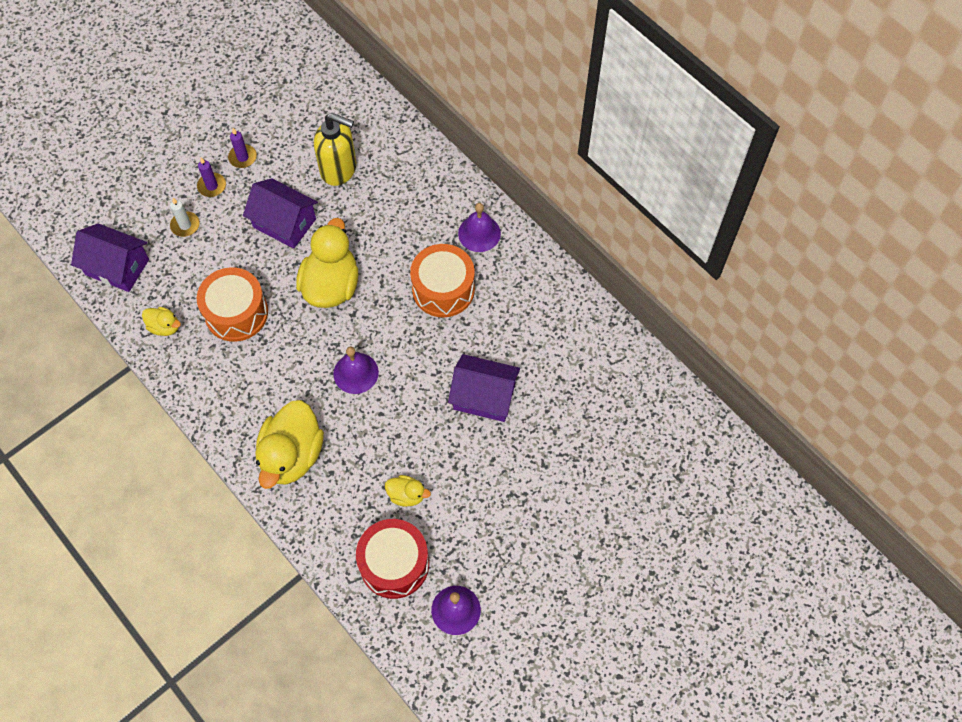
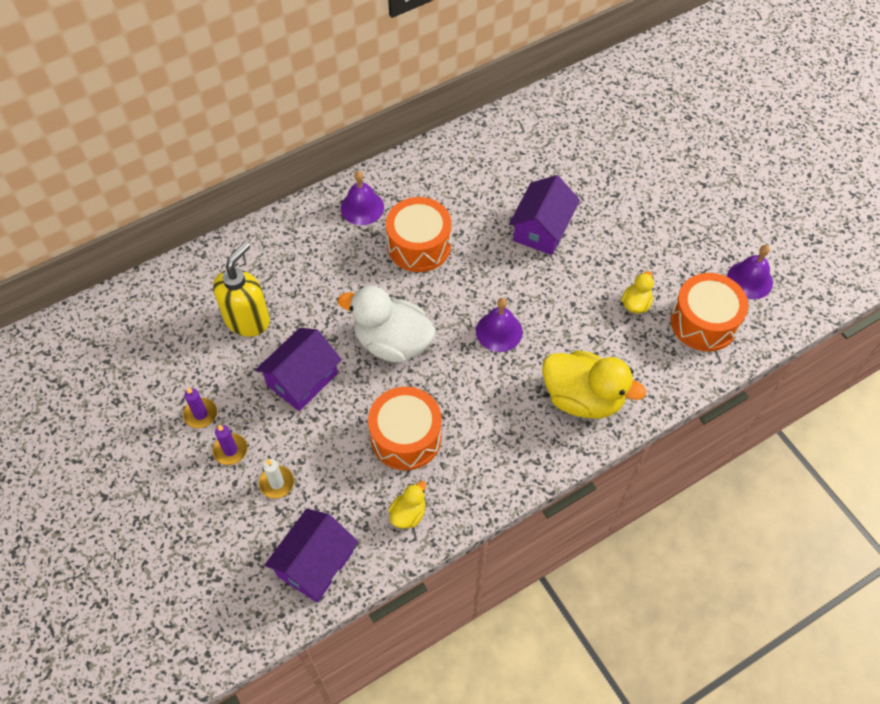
camera: 80 degrees left, 5 degrees down
(331, 285) = (392, 342): yellow duck -> white duck
(394, 564) = (704, 322): red drum -> orange drum

